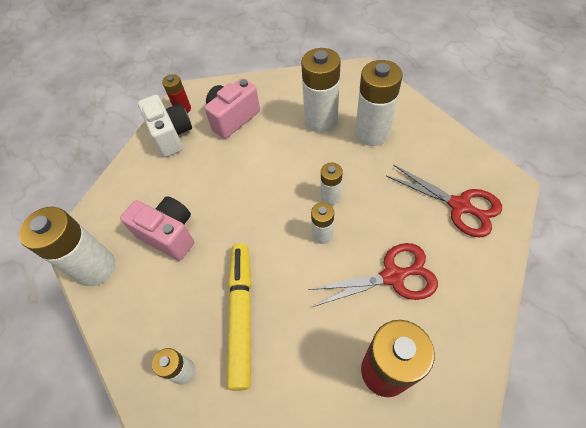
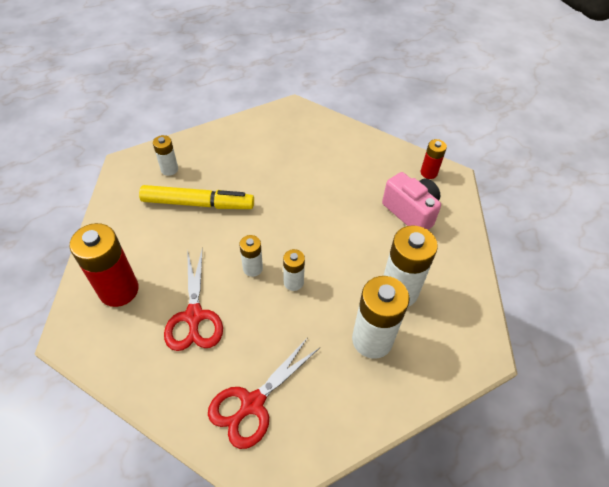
camera: 90 degrees right, 5 degrees down
(96, 268) = (265, 121): white battery -> none
(169, 234) = (282, 162): pink camera -> none
(171, 135) = (393, 164): white camera -> none

